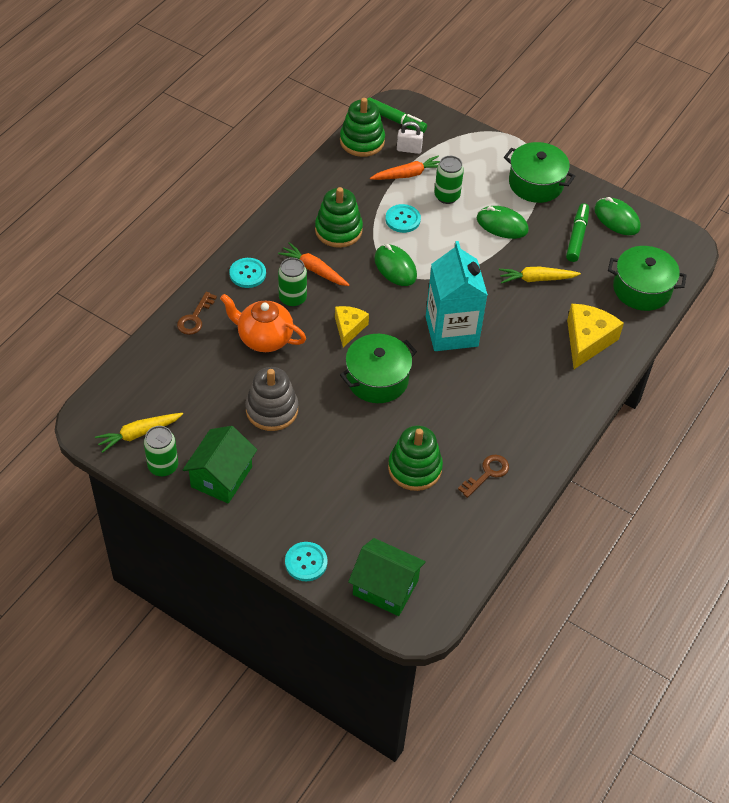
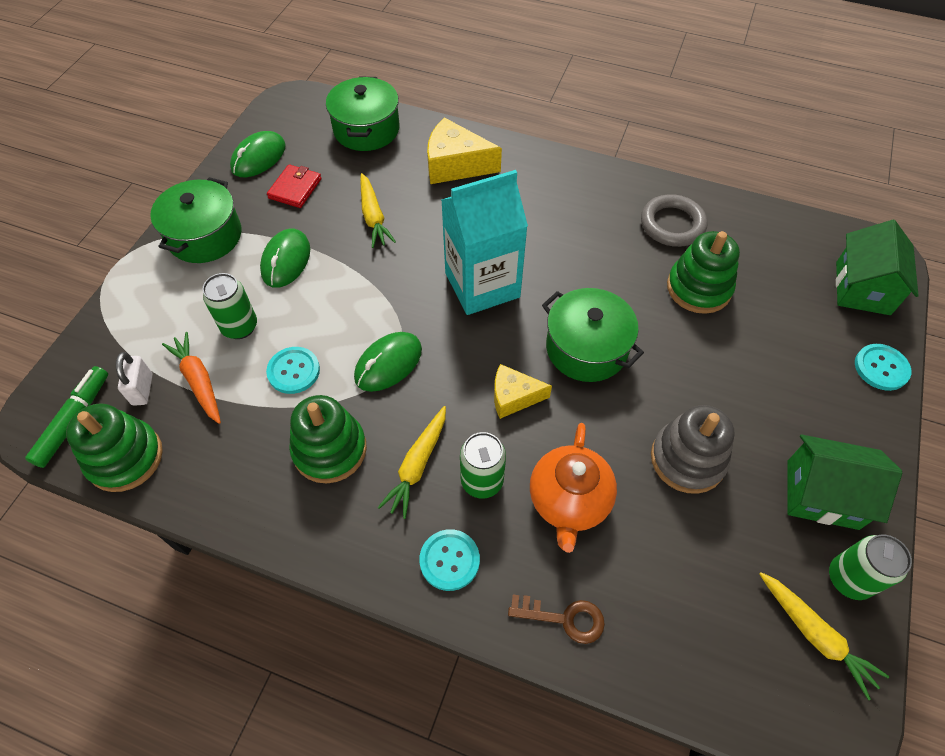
camera: 100 degrees left, 5 degrees up
(314, 270) = (417, 465): orange carrot -> yellow carrot
(487, 473) = (672, 224): brown key -> grey ring
(577, 237) = (295, 188): green marker -> red wallet

